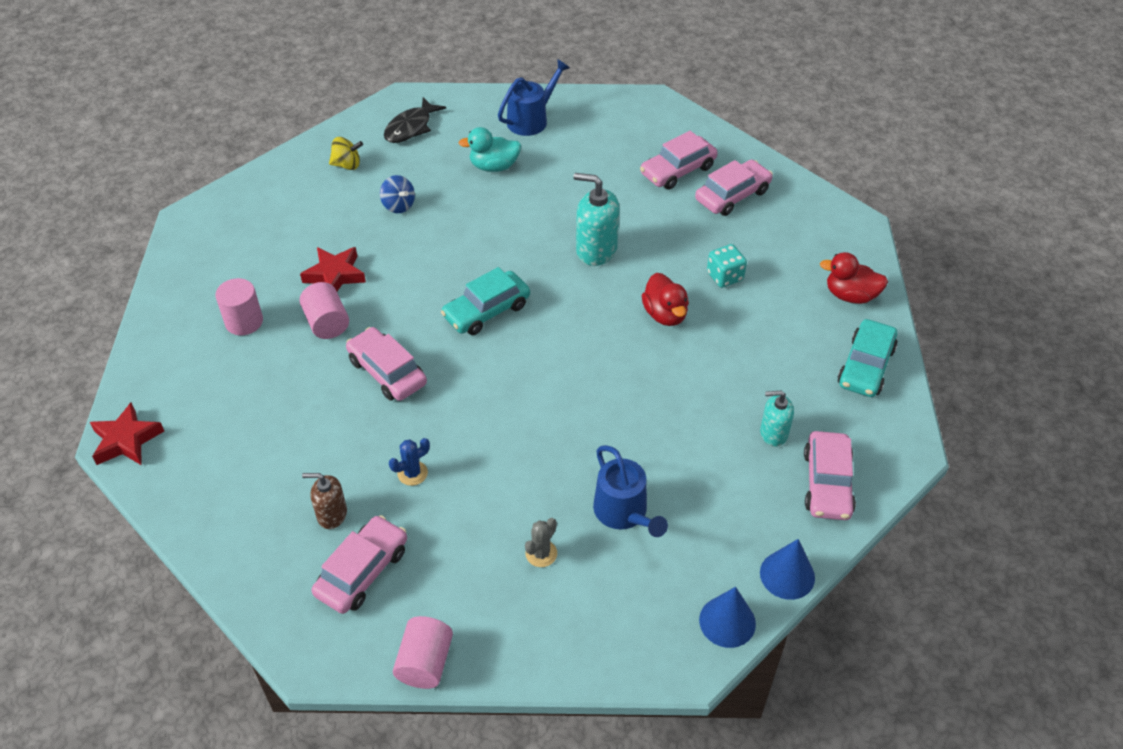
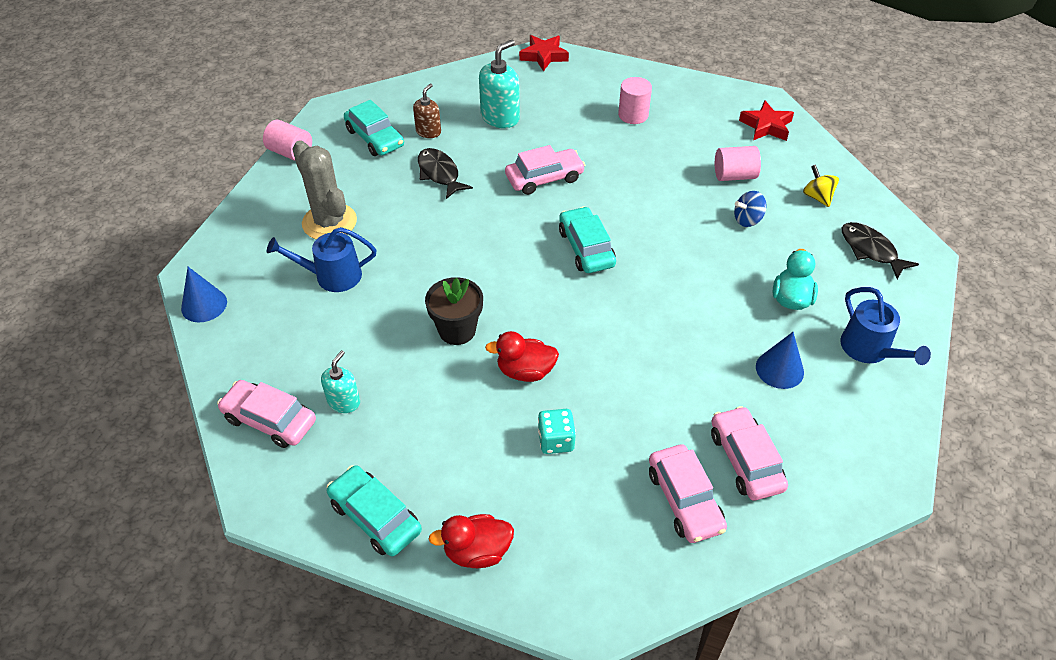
camera: 110 degrees right, 0 degrees up
(327, 323) = (613, 155): pink cylinder -> pink cylinder (734, 175)
(335, 275) = (667, 167): red star -> red star (766, 126)
(347, 165) = (817, 197): yellow spinning top -> yellow spinning top turned 135 degrees clockwise
(362, 571) = (375, 138): pink car -> turquoise car
(412, 473) = (439, 174): blue cactus -> black fish
(541, 553) = (329, 222): grey cactus -> grey cactus, size x2.23
(596, 250) = (636, 345): turquoise soap dispenser -> turquoise soap dispenser (500, 117)
(643, 377) = (457, 330): none -> black flower pot
(787, 575) = (211, 355): blue cone -> blue cone (779, 369)
(850, 295) = (477, 551): red duck -> red duck turned 135 degrees counterclockwise

